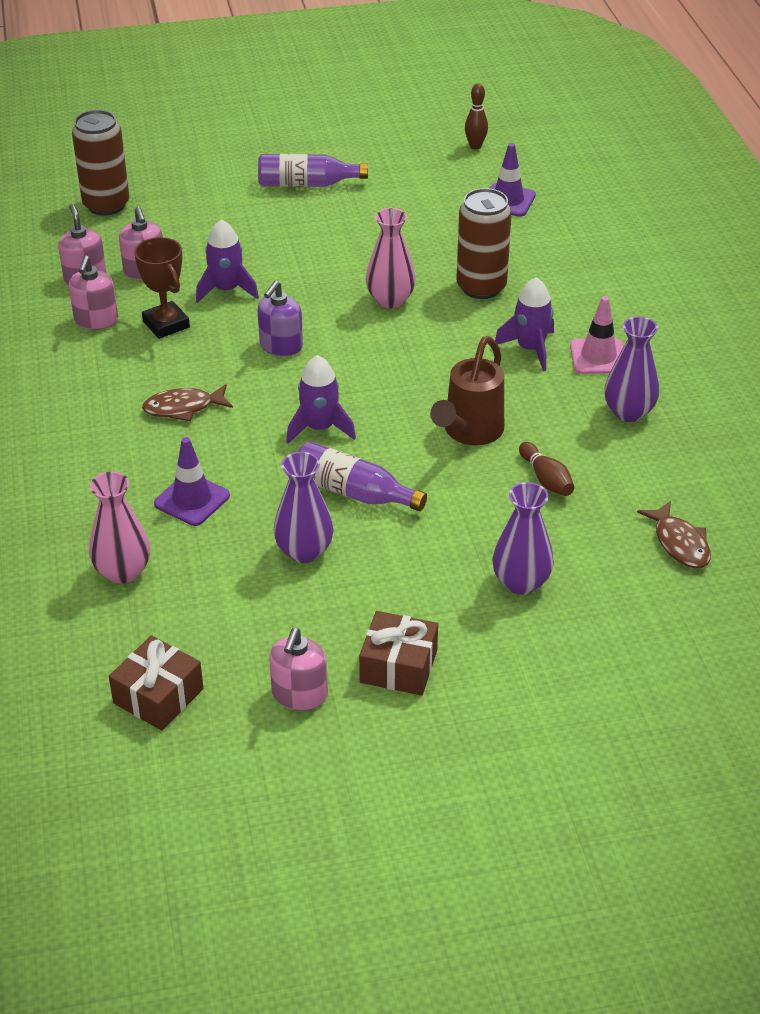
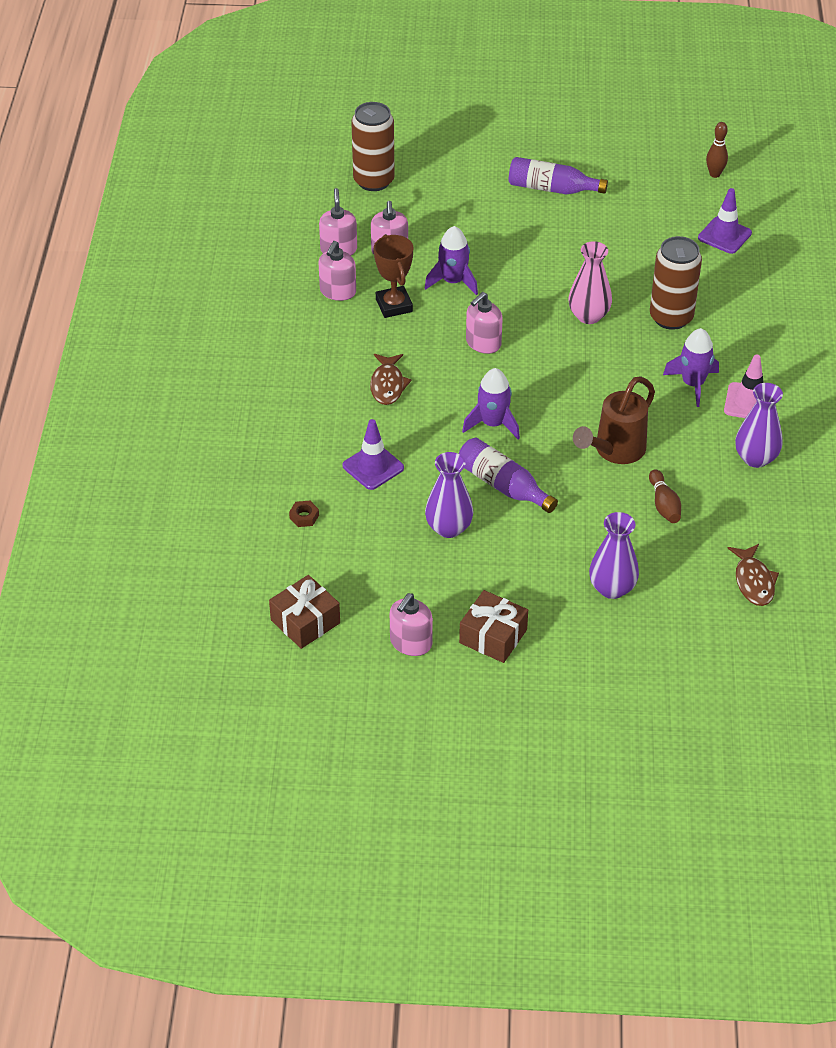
camera: 15 degrees right, 5 degrees up
(123, 571) = (304, 516): pink vase -> brown nut
(183, 408) = (387, 385): brown fish -> brown fish turned 90 degrees counterclockwise
(281, 346) = (483, 343): purple soap dispenser -> pink soap dispenser

